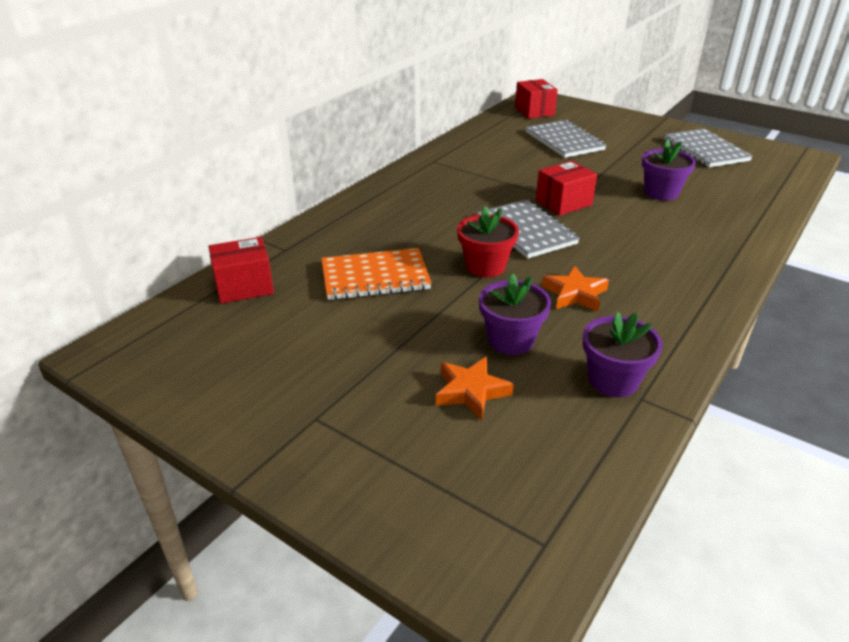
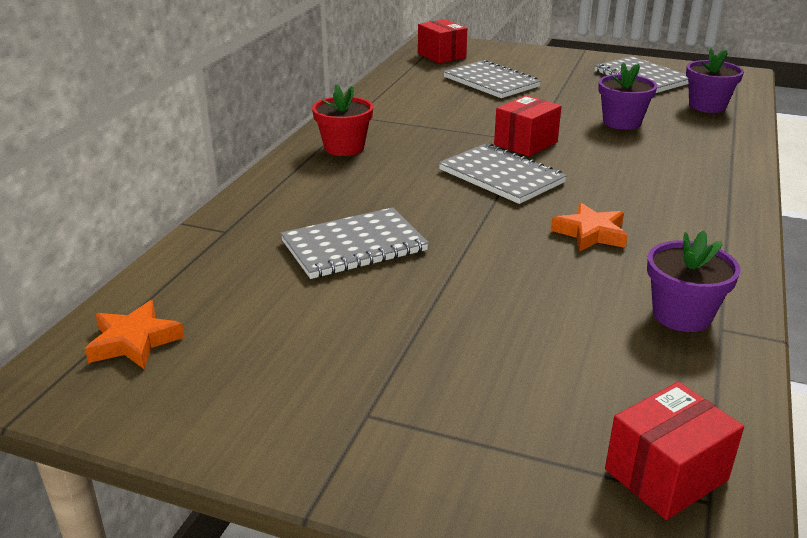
camera: 15 degrees left, 5 degrees down
(244, 286) = (194, 279): red box -> red box (666, 475)
(375, 277) = (354, 246): orange notebook -> grey notebook
(471, 391) = (535, 352): orange star -> orange star (134, 341)
(485, 266) = (476, 218): red flower pot -> red flower pot (344, 148)
(511, 340) = (548, 291): purple flower pot -> purple flower pot (707, 106)

